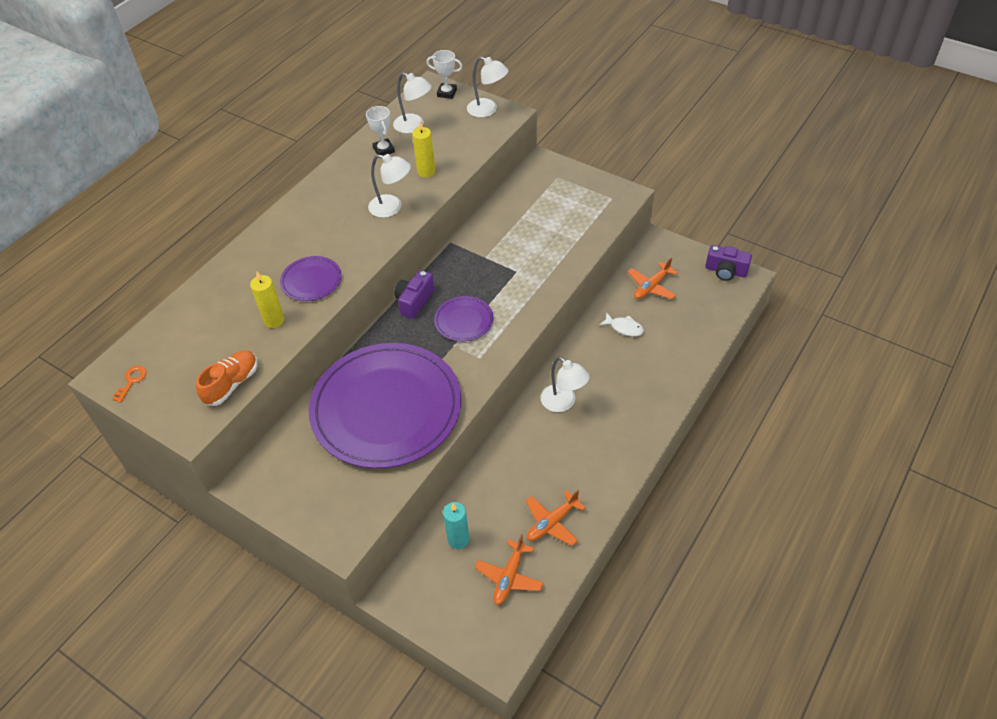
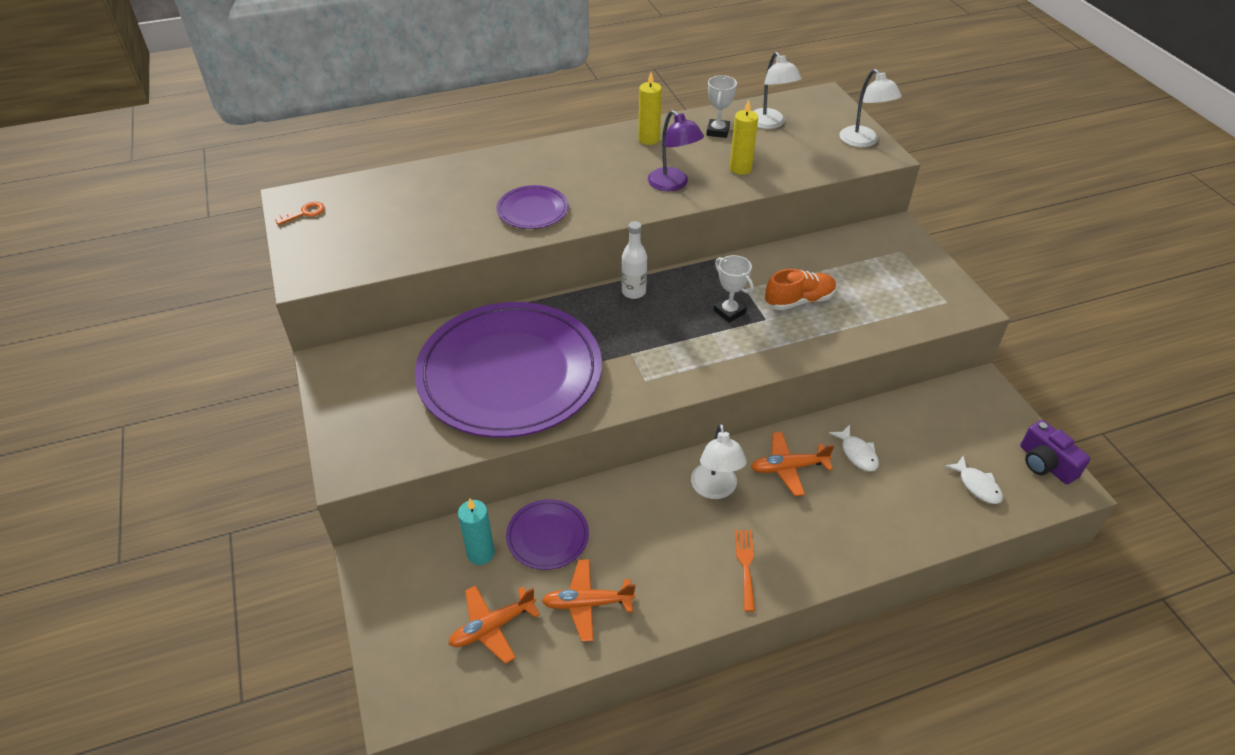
camera: 35 degrees right, 5 degrees down
(232, 384) = (374, 260): orange shoe -> orange shoe (799, 301)
(274, 320) = (465, 226): yellow candle -> yellow candle (649, 139)
(392, 208) = (673, 184): white lamp -> purple lamp
(414, 301) = (633, 292): purple camera -> white bottle
(447, 93) = (834, 109): white trophy -> white trophy (729, 312)
(464, 320) = (664, 336): purple plate -> purple plate (547, 536)
(620, 437) = (745, 565): none -> orange fork
(651, 287) = (931, 429): orange plane -> orange plane (788, 468)
(702, 307) = (977, 485): none -> white fish

